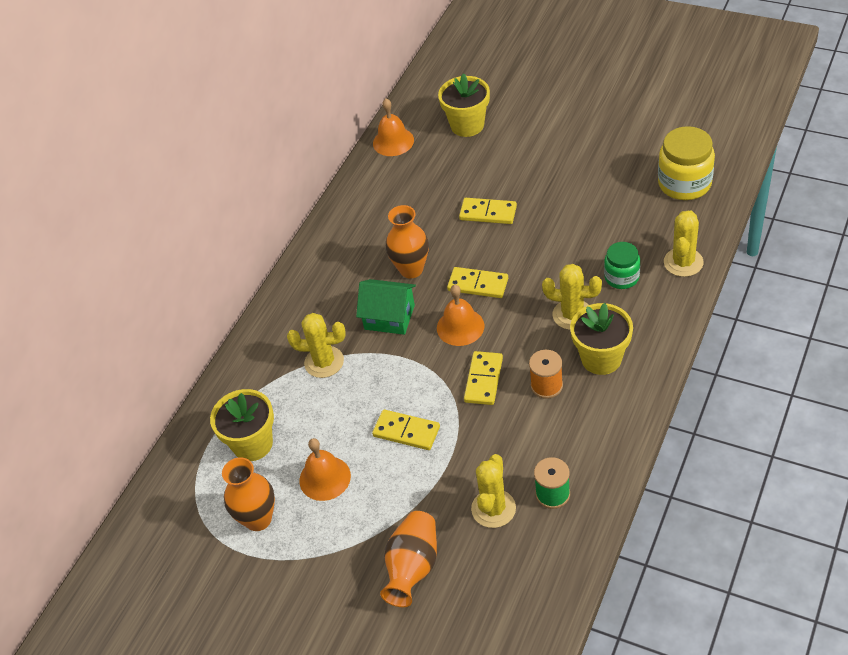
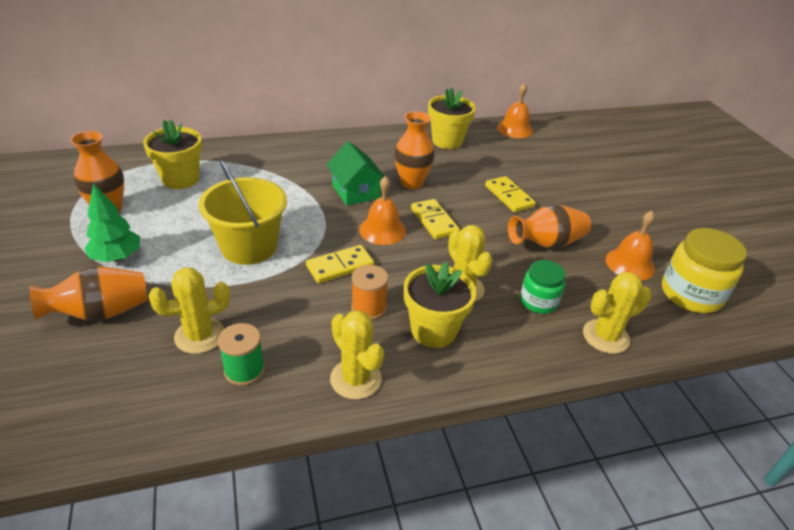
camera: 40 degrees right, 10 degrees down
(324, 362) = (284, 180): yellow cactus -> yellow cactus (355, 379)
(325, 478) = (170, 225): orange bell -> orange bell (630, 264)
(343, 534) = (117, 257): none -> green tree
(406, 431) = (249, 247): yellow domino -> yellow bucket
(467, 125) = (574, 153): yellow flower pot -> yellow flower pot (447, 141)
(566, 229) = (547, 244): none -> orange vase

